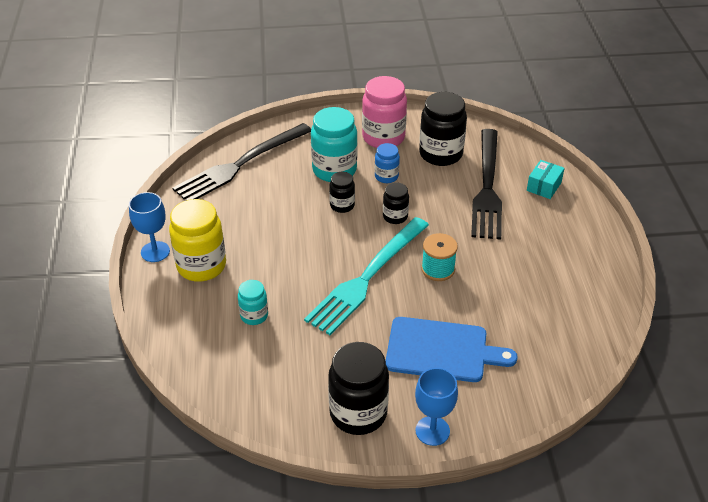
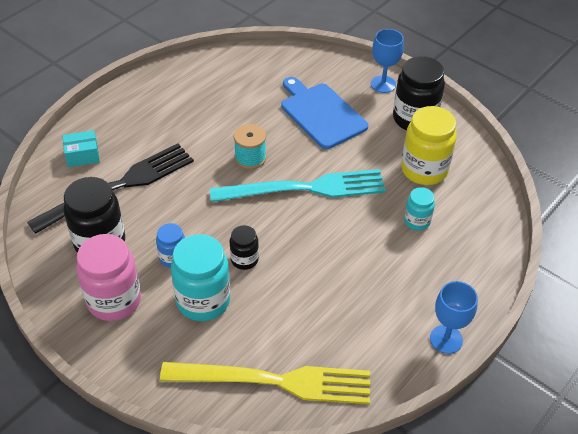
camera: 135 degrees left, 5 degrees up
(201, 266) = (418, 293): yellow jar -> yellow jar (424, 170)
(240, 164) = (275, 381): black fork -> yellow fork
(395, 216) = (220, 217): black jar -> none

